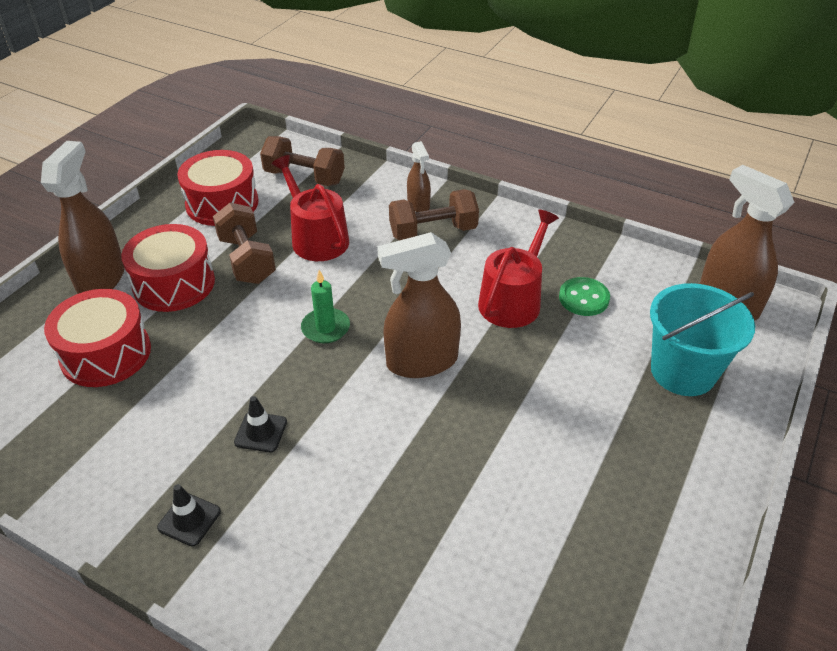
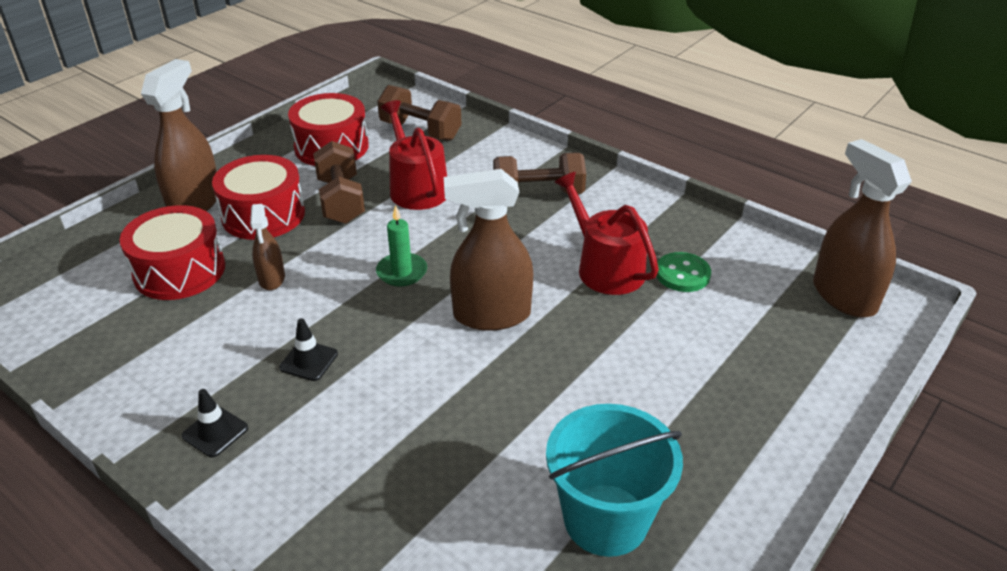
camera: 10 degrees right, 5 degrees down
(418, 205) = (530, 167): brown spray bottle -> brown spray bottle (271, 279)
(513, 300) = (605, 267): red watering can -> red watering can turned 75 degrees counterclockwise
(683, 372) = (774, 359): turquoise bucket -> turquoise bucket (605, 519)

